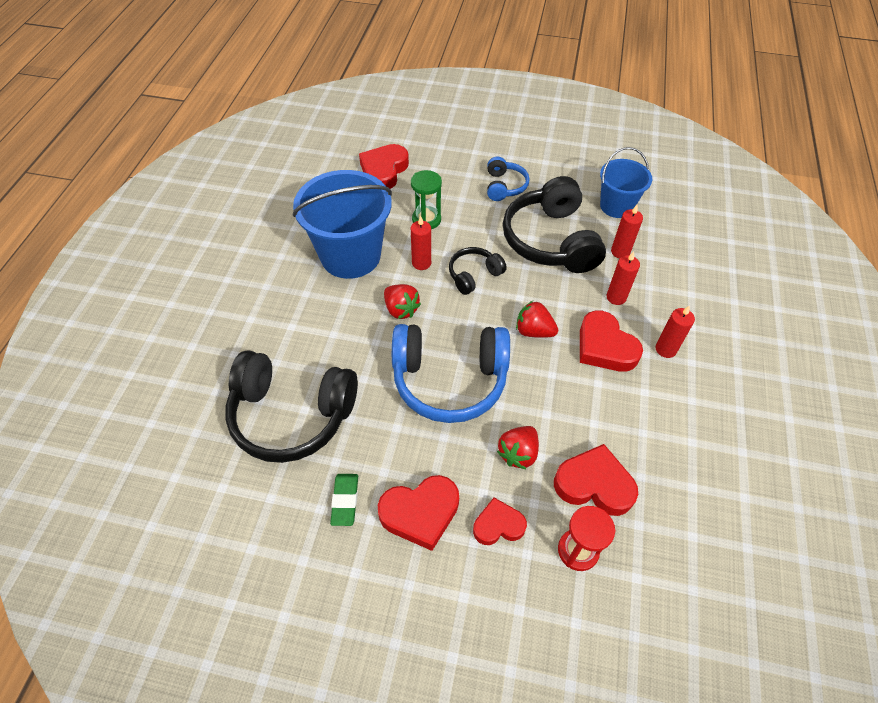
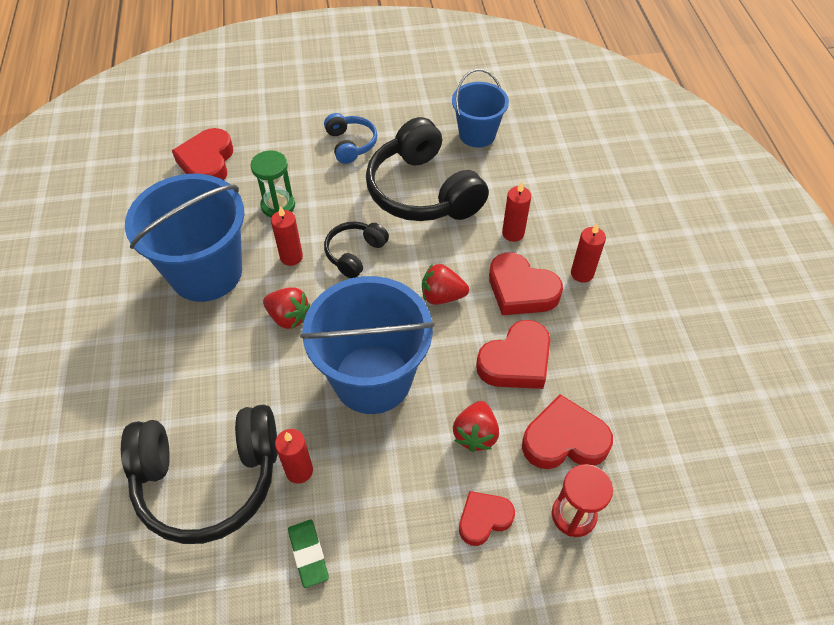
camera: 20 degrees left, 0 degrees up
(420, 513) = (397, 537): red heart -> red heart (516, 361)
(449, 379) = (372, 378): blue headphones -> blue bucket
(620, 252) = (499, 183): red candle -> red candle (299, 471)

